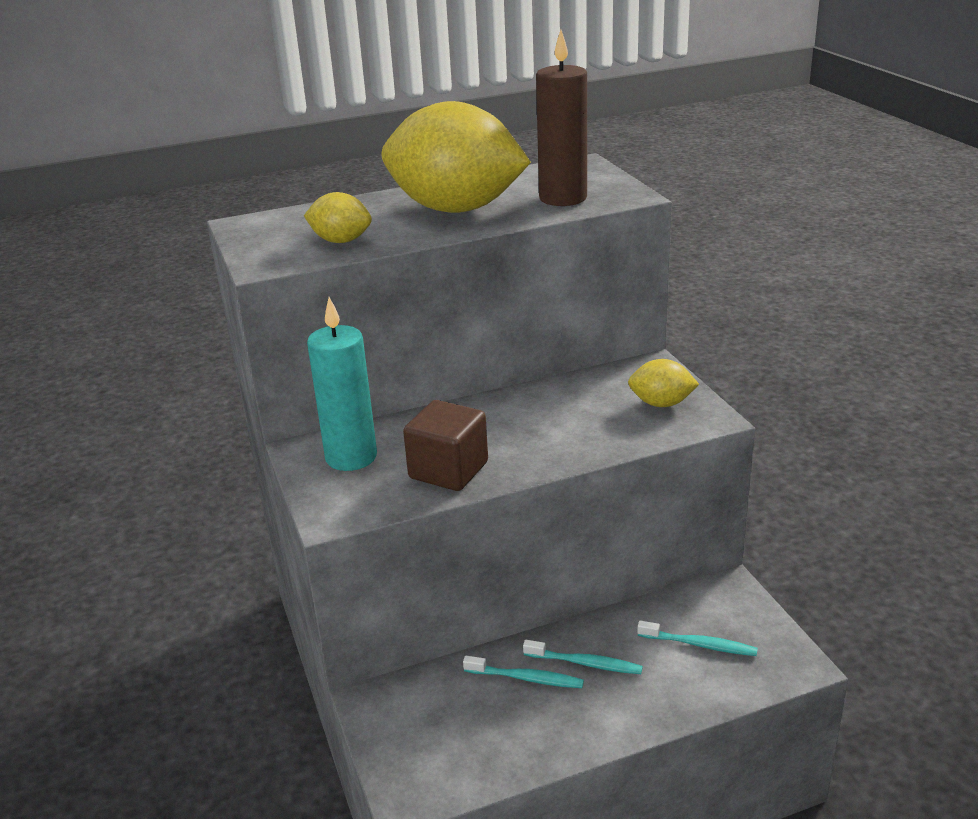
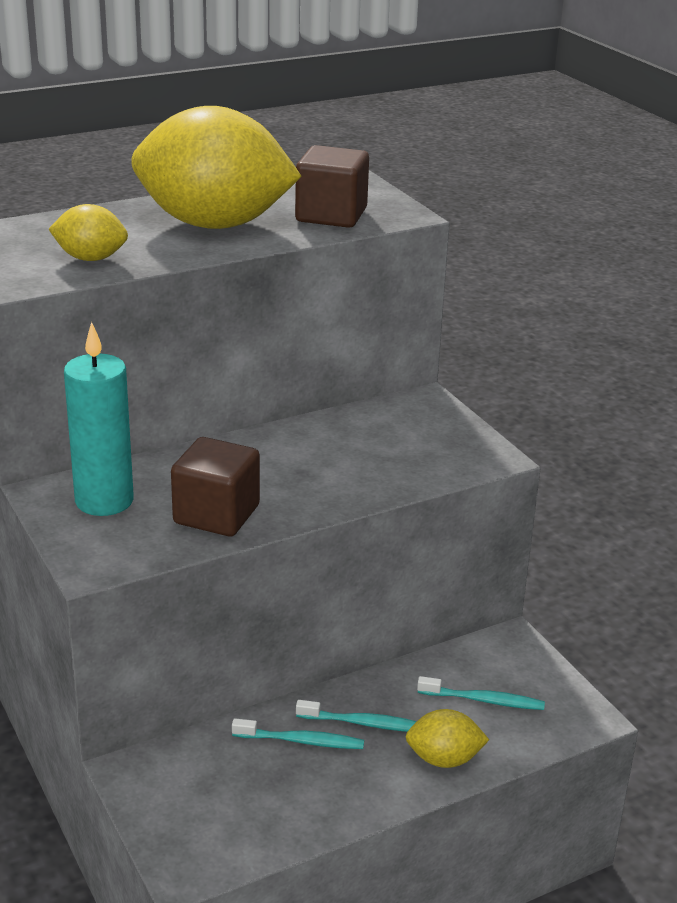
camera: 10 degrees left, 0 degrees up
(563, 198) = (331, 215): brown candle -> brown cube
(661, 403) = (439, 441): yellow lemon -> yellow lemon (444, 759)

